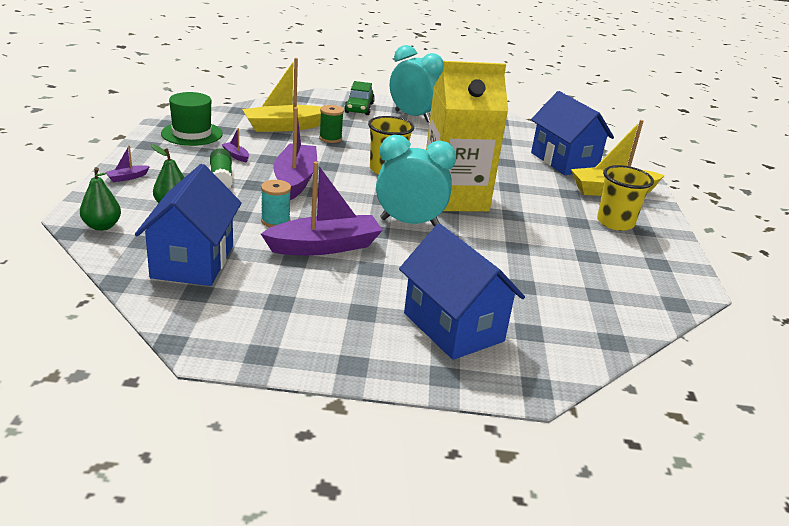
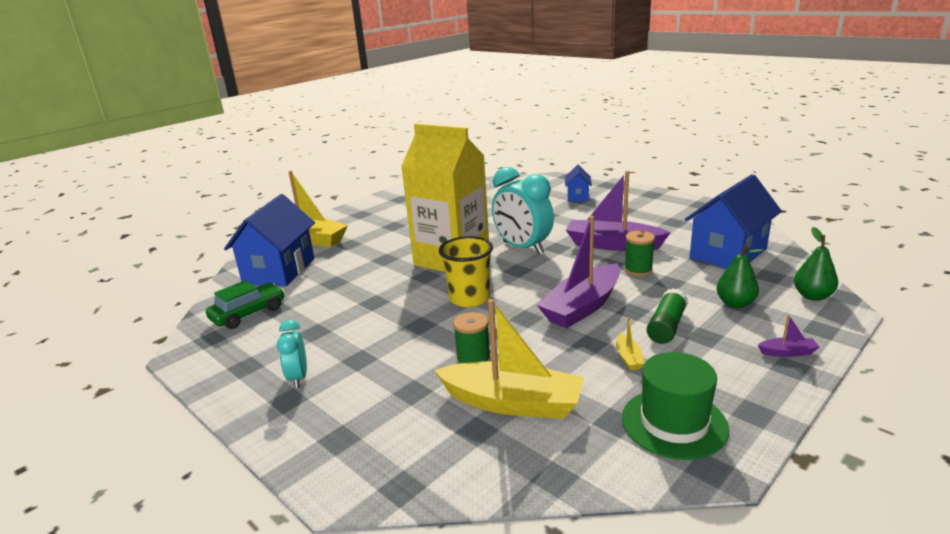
camera: 135 degrees left, 5 degrees down
(236, 156) = (628, 358): purple boat -> yellow boat
(275, 221) = (638, 270): turquoise spool -> green spool
(359, 108) = (341, 421): green car -> green car (248, 314)
(412, 116) = (298, 378): turquoise clock -> turquoise clock, size x0.53
(453, 327) = (577, 196): blue house -> blue house, size x0.51
(615, 223) = (368, 220): yellow cup -> none

